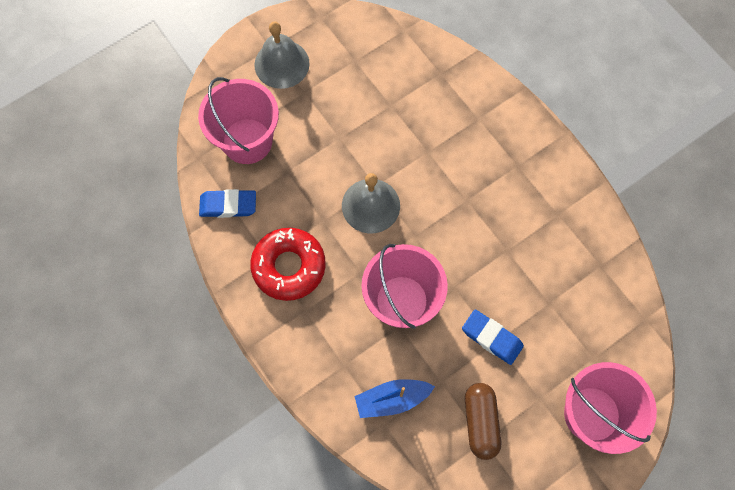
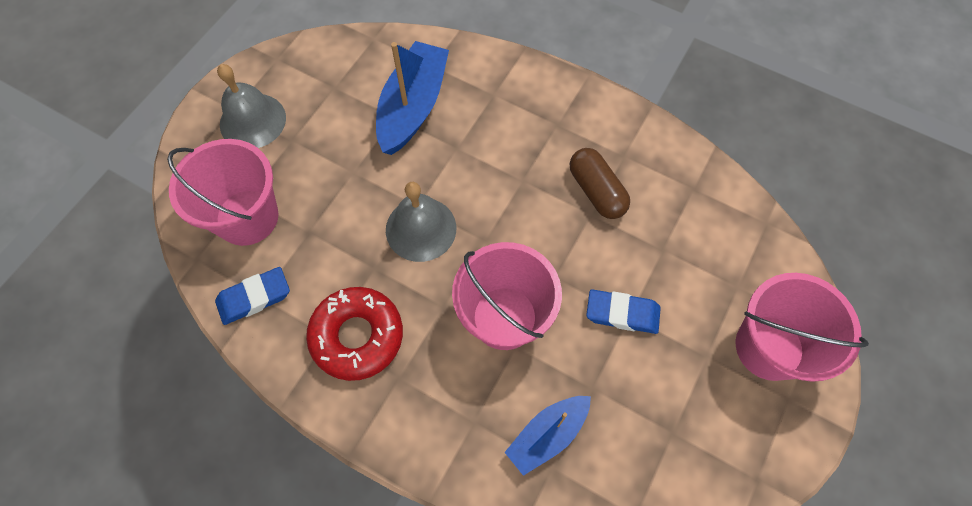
camera: 25 degrees left, 5 degrees down
(409, 103) = (413, 107): none -> blue boat
(480, 422) = (658, 413): brown capsule -> brown capsule (596, 191)

